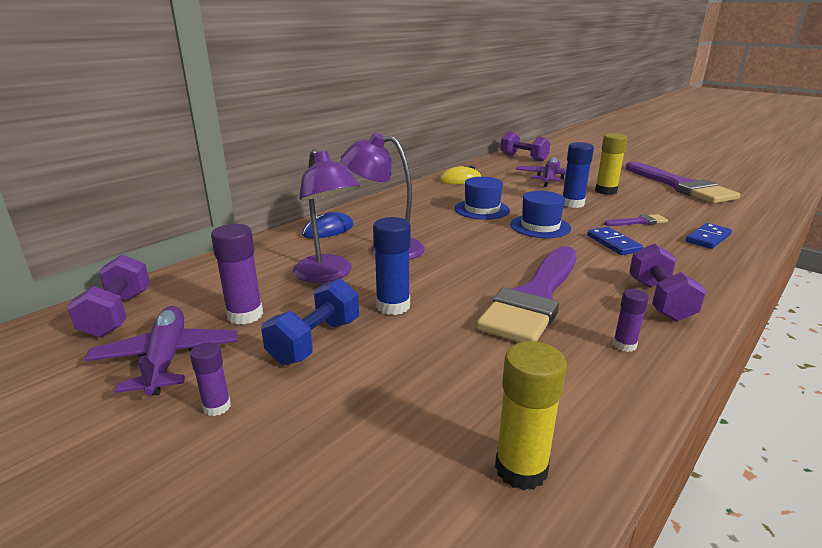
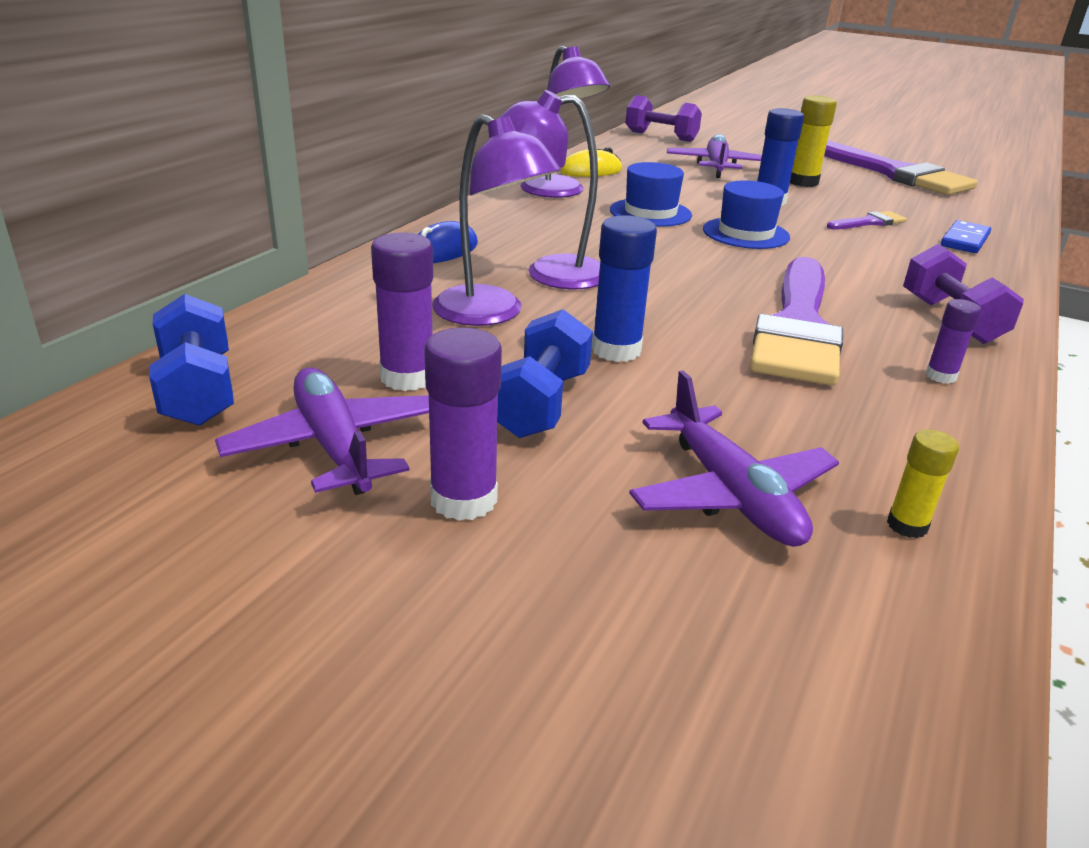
camera: 15 degrees left, 5 degrees up
(118, 314) = (198, 391): purple dumbbell -> blue dumbbell
(217, 407) = (463, 499): purple glue stick -> purple glue stick, size x1.71
(401, 425) = (731, 494): none -> purple plane
(430, 194) = (559, 192): none -> purple lamp
(521, 469) = (907, 525): yellow glue stick -> yellow glue stick, size x0.58
(613, 243) = (854, 252): blue domino -> none

